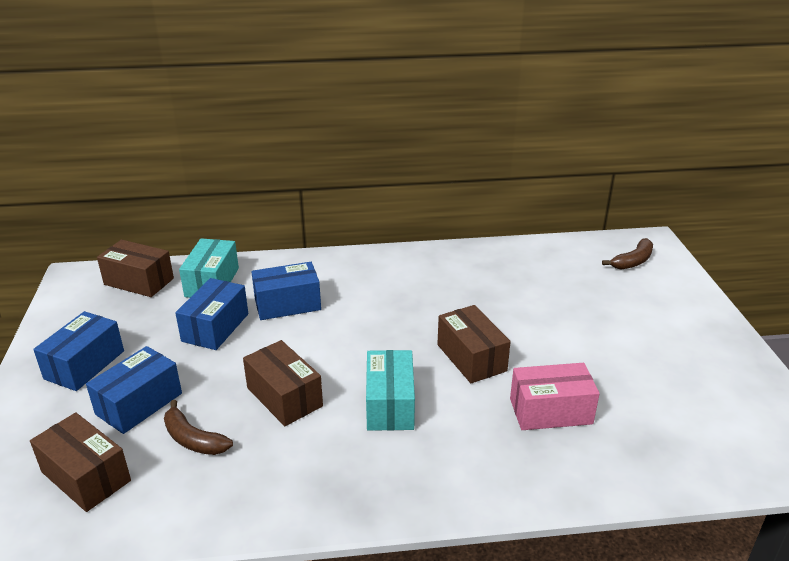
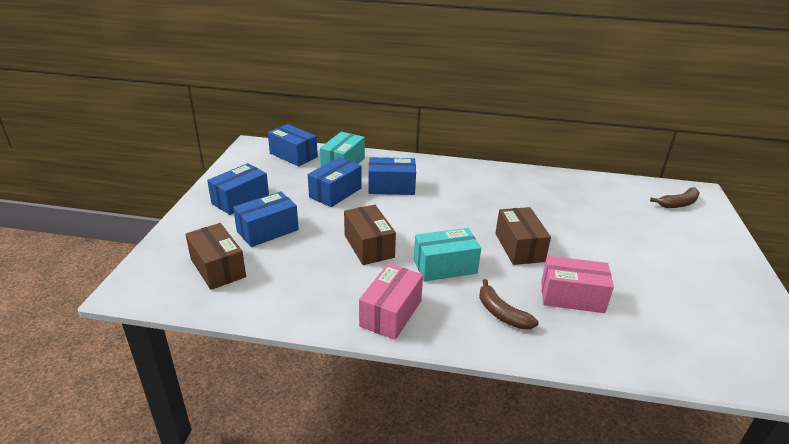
camera: 15 degrees right, 0 degrees up
(139, 281) = (293, 155): brown box -> blue box
(193, 439) = (296, 260): brown banana -> brown banana (501, 313)
(342, 487) = (391, 313): none -> pink box
(390, 404) = (445, 266): turquoise box -> turquoise box turned 60 degrees clockwise

